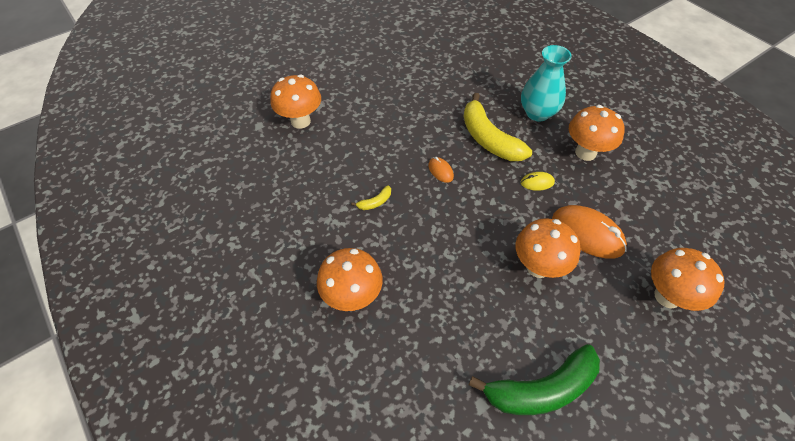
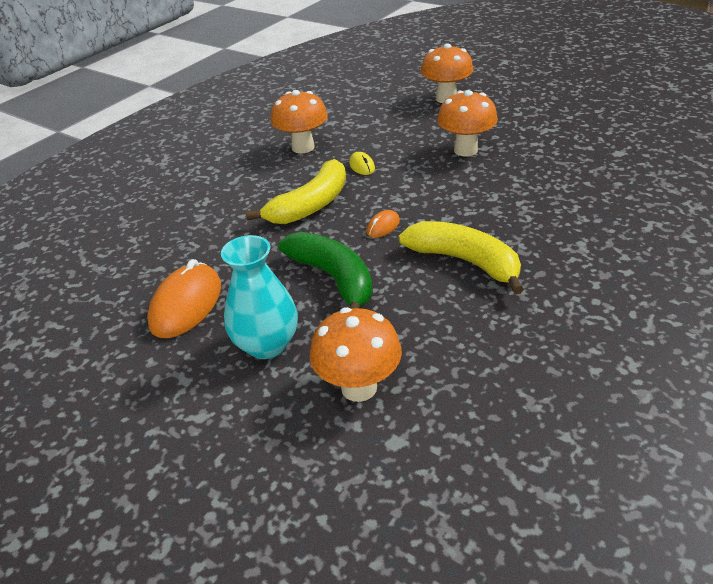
camera: 105 degrees left, 15 degrees down
(352, 297) = (598, 240): orange mushroom -> none
(375, 202) = (464, 261): yellow banana -> yellow banana, size x2.41
(537, 113) = (251, 182): turquoise vase -> turquoise vase (267, 344)
(541, 389) = (577, 132): green banana -> green banana (334, 278)
(587, 234) = (409, 134): orange mouse -> orange mouse (186, 305)

